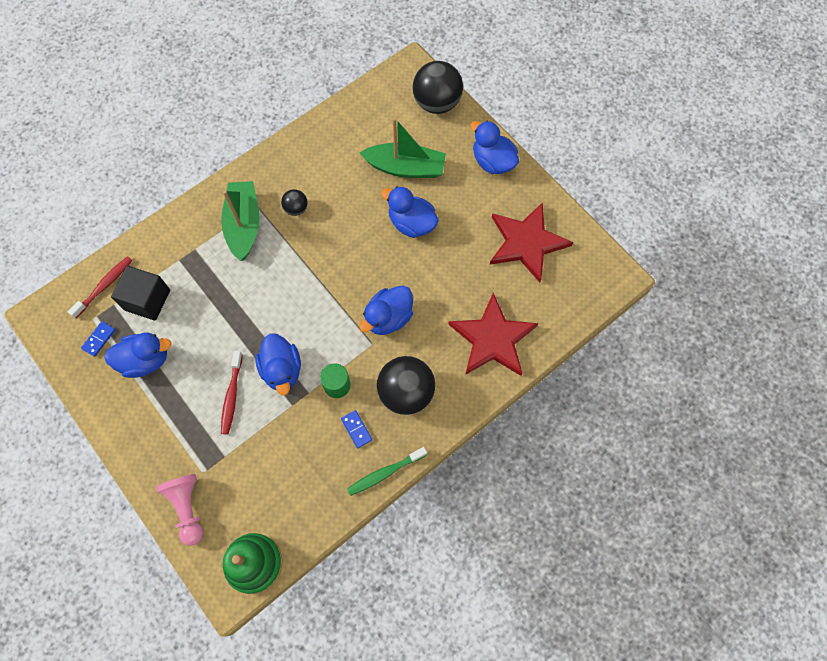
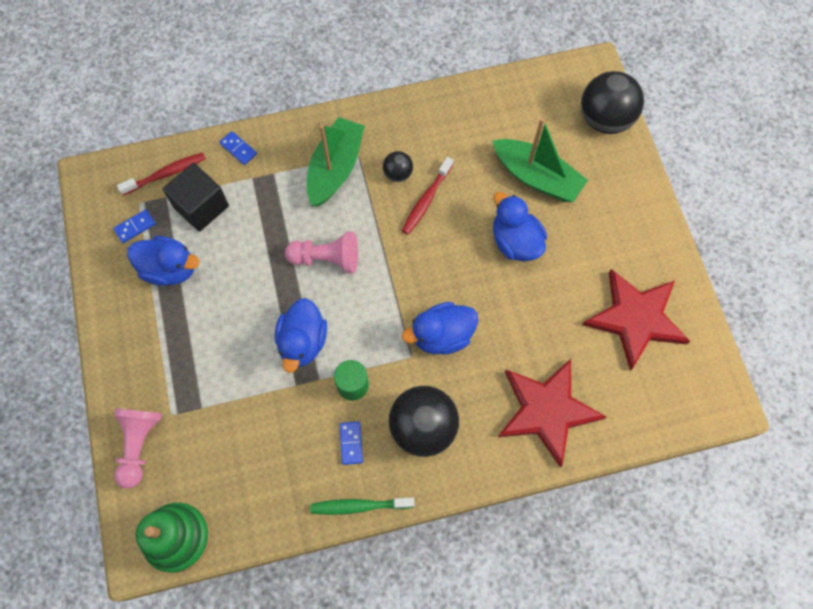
camera: 25 degrees right, 0 degrees up
(156, 241) = (238, 149): none -> blue domino
(232, 396) = (238, 346): red toothbrush -> red toothbrush (426, 200)
(270, 298) = (327, 259): none -> pink pawn
(492, 161) = (638, 210): blue duck -> none

